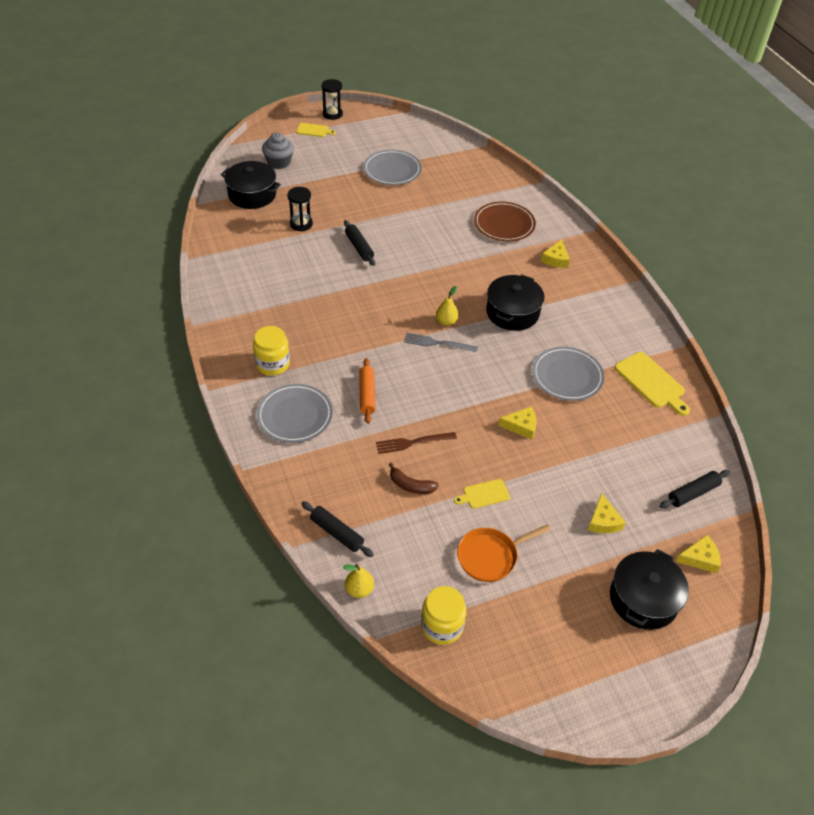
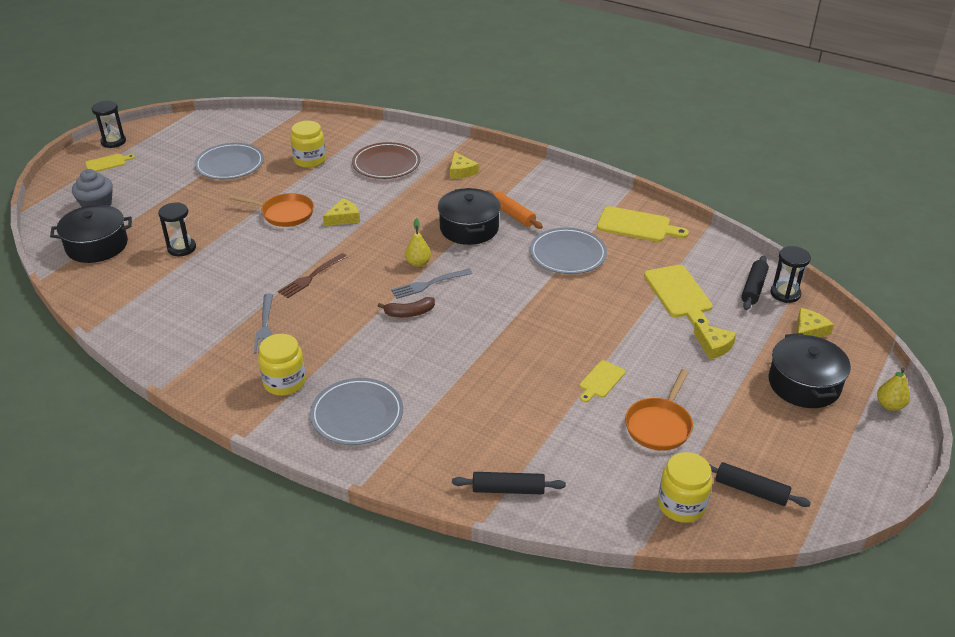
camera: 35 degrees left, 10 degrees down
(299, 314) = (265, 326): none -> grey fork
(359, 247) = (266, 241): black rolling pin -> black rolling pin (751, 490)
(359, 589) = (580, 523): yellow pear -> yellow pear (889, 405)
(367, 394) = (409, 359): orange rolling pin -> orange rolling pin (513, 215)
(391, 230) = (284, 214): none -> orange pan
(411, 485) = (531, 410): brown banana -> brown banana (409, 313)
(413, 442) = (495, 375): brown fork -> brown fork (311, 277)
(451, 193) = (310, 160): none -> yellow jar
(521, 426) = (573, 311): yellow cheese -> yellow cheese (343, 218)
(622, 461) = (679, 294): none -> yellow cutting board
(716, 514) = (785, 293): none -> black hourglass

